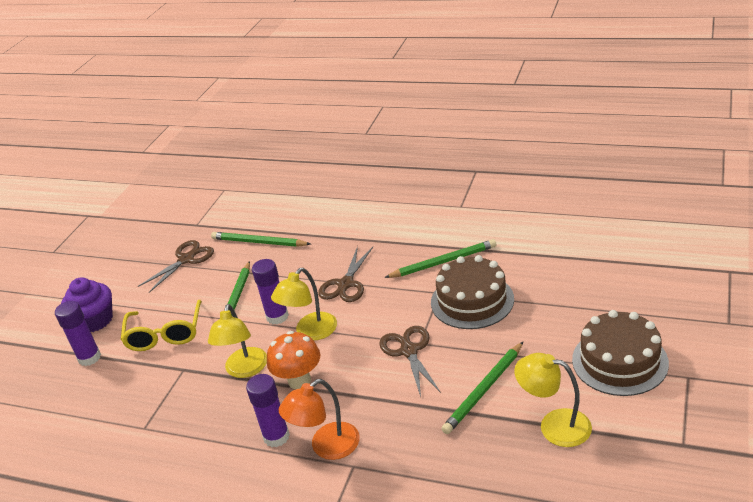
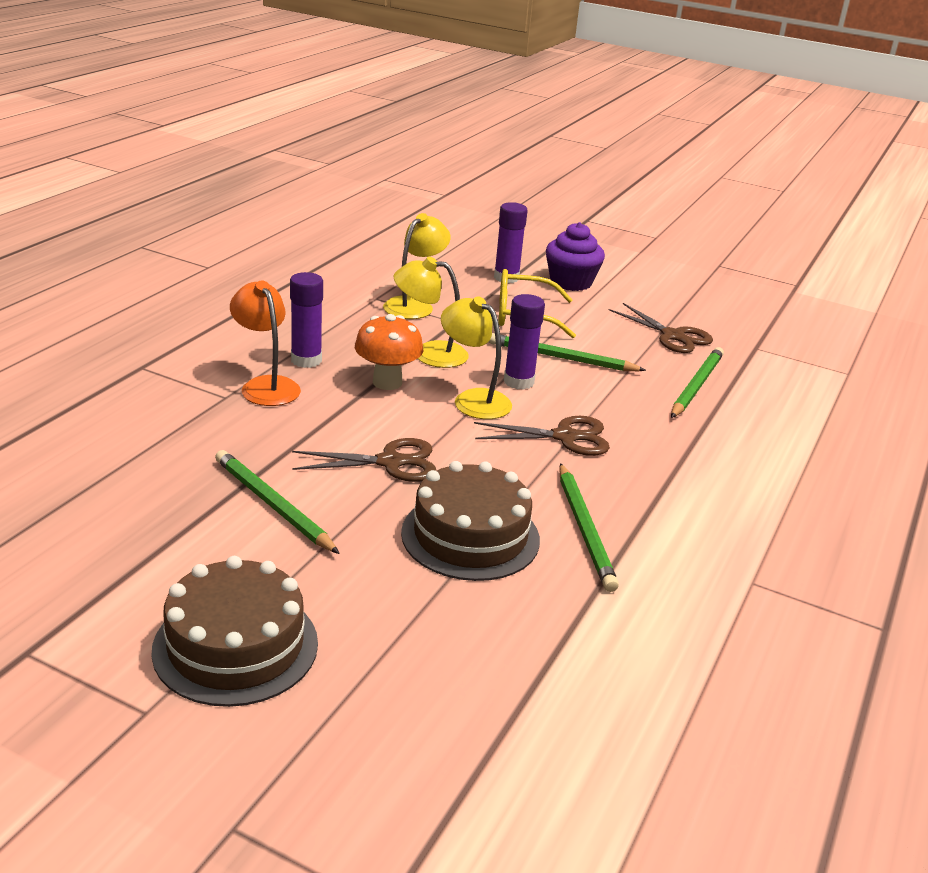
camera: 90 degrees right, 5 degrees down
(345, 284) = (565, 437): brown scissors -> brown scissors turned 150 degrees clockwise
(554, 425) = (163, 546): yellow lamp -> yellow lamp (414, 305)

